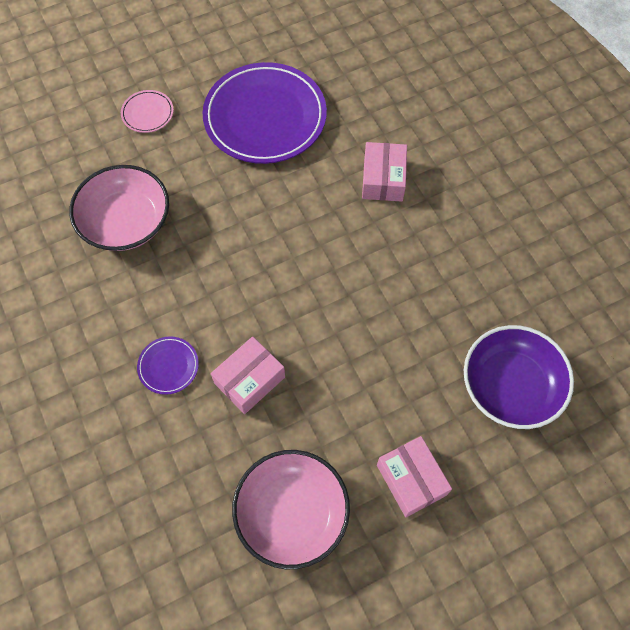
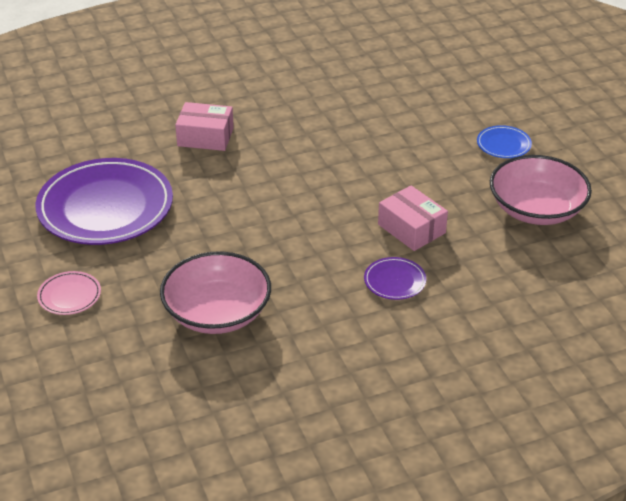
camera: 85 degrees left, 25 degrees down
(411, 480) = (503, 145): pink box -> blue plate
(510, 386) = (422, 89): purple bowl -> none

